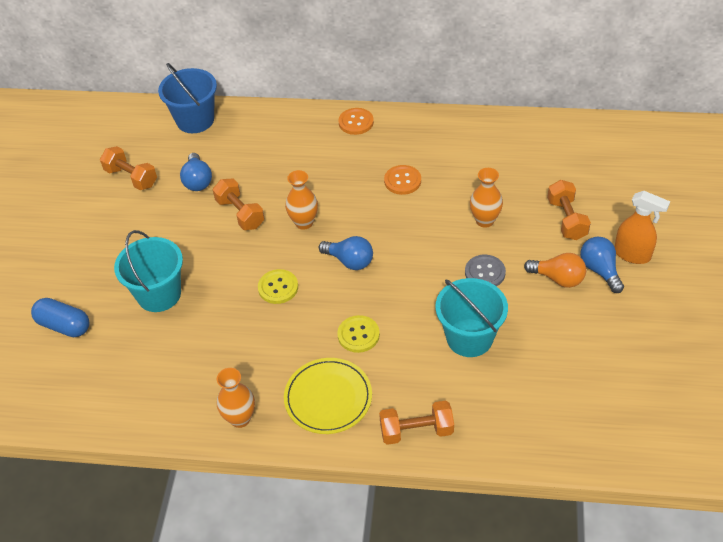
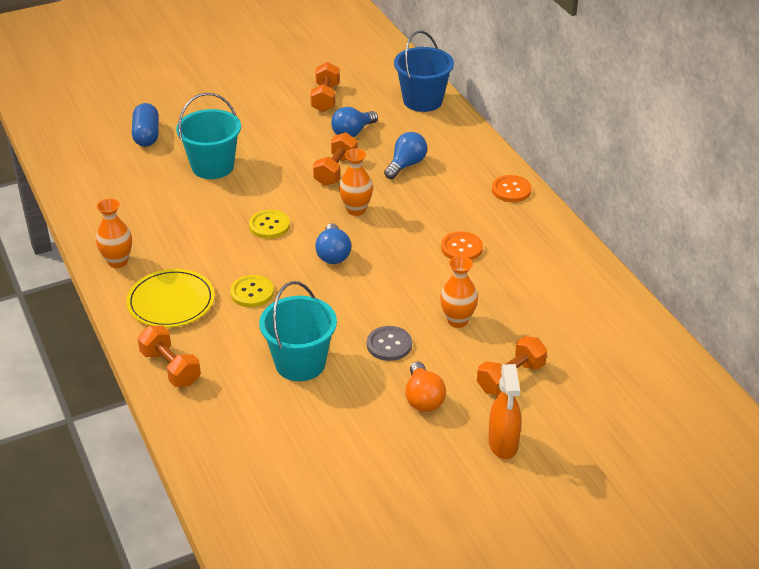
camera: 55 degrees right, 10 degrees down
(600, 270) = (460, 426): blue light bulb -> blue light bulb (406, 165)

